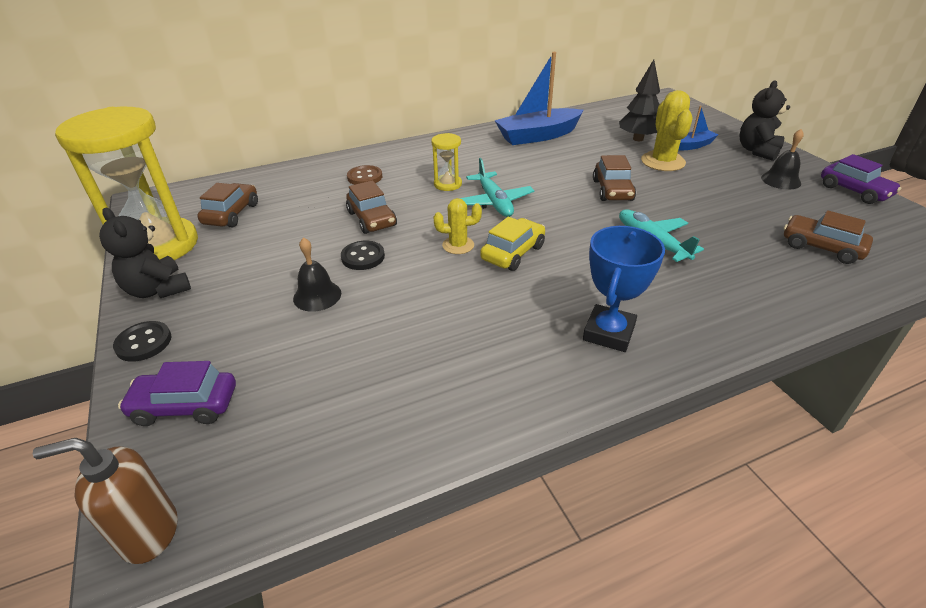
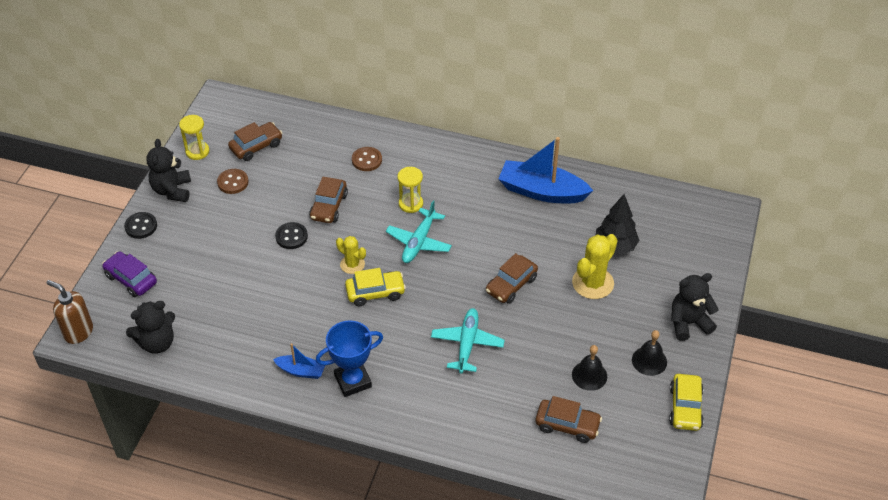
camera: 40 degrees right, 10 degrees up
(159, 246) = (197, 151): yellow hourglass -> yellow hourglass, size x0.43
(235, 249) = (233, 182): none -> brown button
(311, 456) = (157, 342): none -> black teddy bear
(317, 296) = (241, 250): black bell -> black bell (589, 375)
(694, 145) = (647, 283): blue boat -> blue boat (301, 371)
(821, 247) = (567, 425): brown car -> brown car turned 120 degrees clockwise
(854, 191) = (685, 408): purple car -> yellow car

